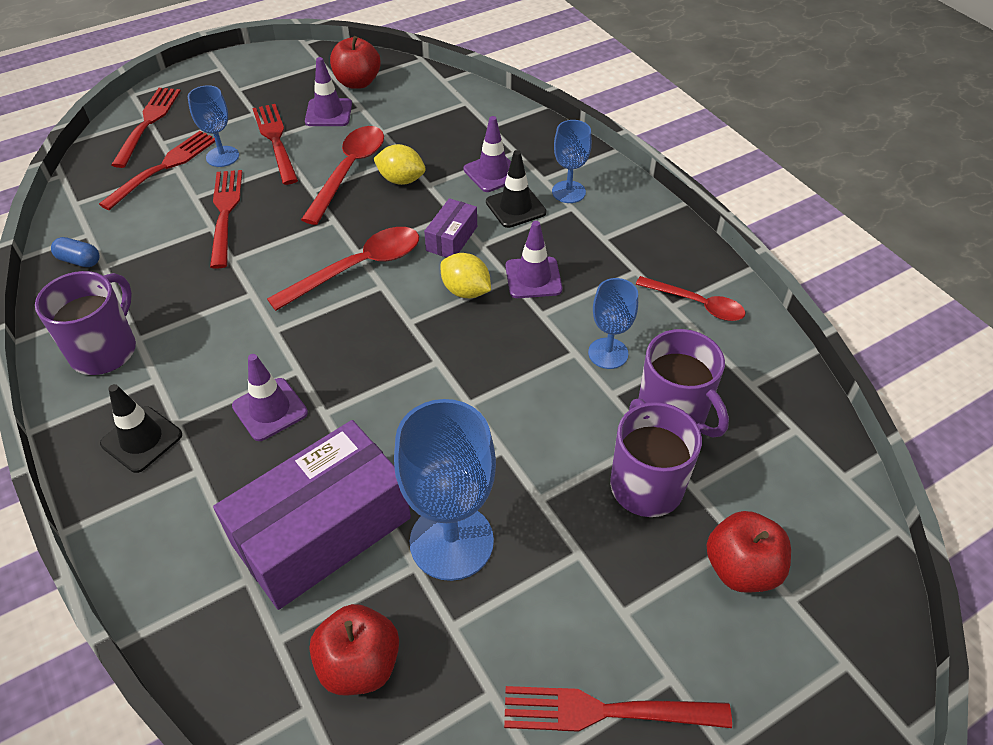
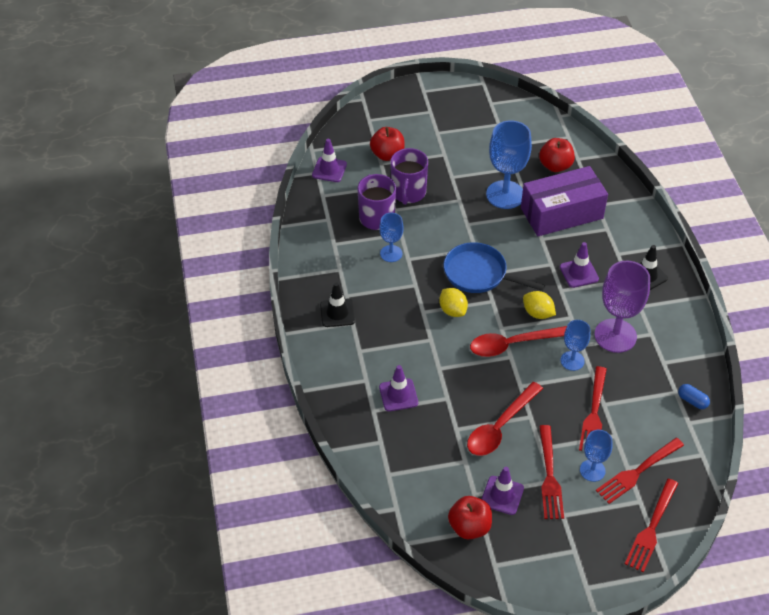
camera: 160 degrees left, 0 degrees up
(105, 350) = (669, 331): purple mug -> none
(198, 320) = (615, 335): none -> purple goblet
(401, 180) = (465, 407): yellow lemon -> yellow lemon (538, 313)
(446, 359) = (479, 274): none -> blue pan
(452, 238) = (447, 349): purple box -> none
(515, 207) = (396, 361): black traffic cone -> black traffic cone (337, 313)
(533, 278) = (409, 308): purple traffic cone -> purple traffic cone (329, 170)
(568, 192) = (355, 363): blue goblet -> blue goblet (572, 361)
(606, 711) = (467, 130): red fork -> none
(697, 304) = (325, 266): red spoon -> none

